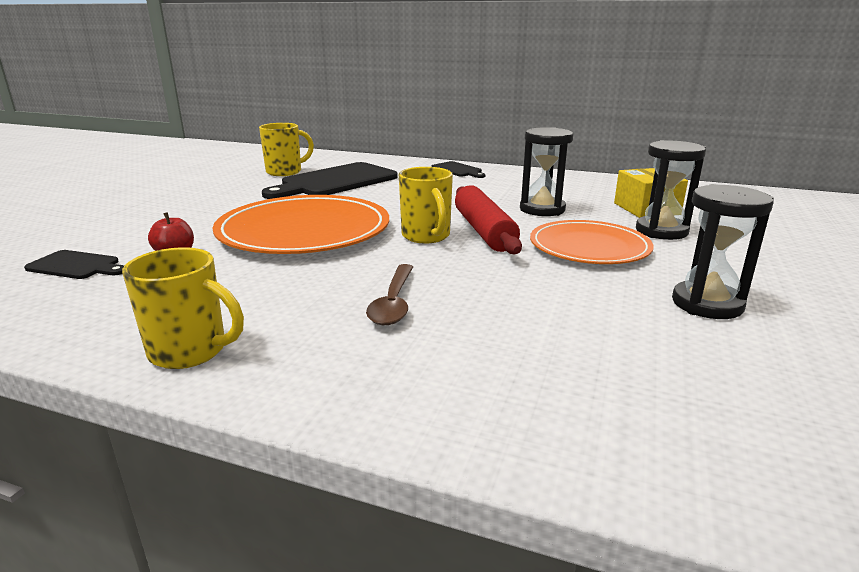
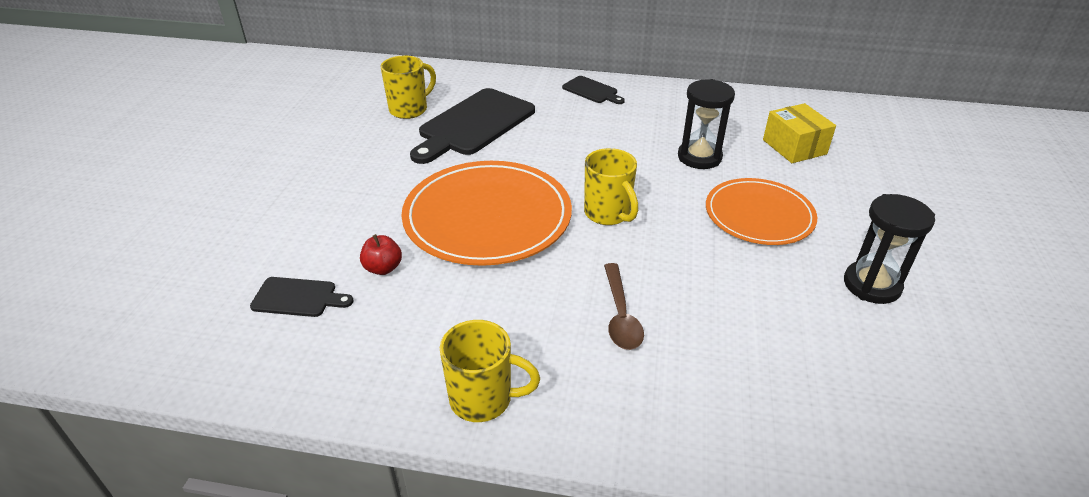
camera: 10 degrees left, 15 degrees up
(484, 231) = (658, 199): red rolling pin -> none
(661, 231) = (815, 183): black hourglass -> none

